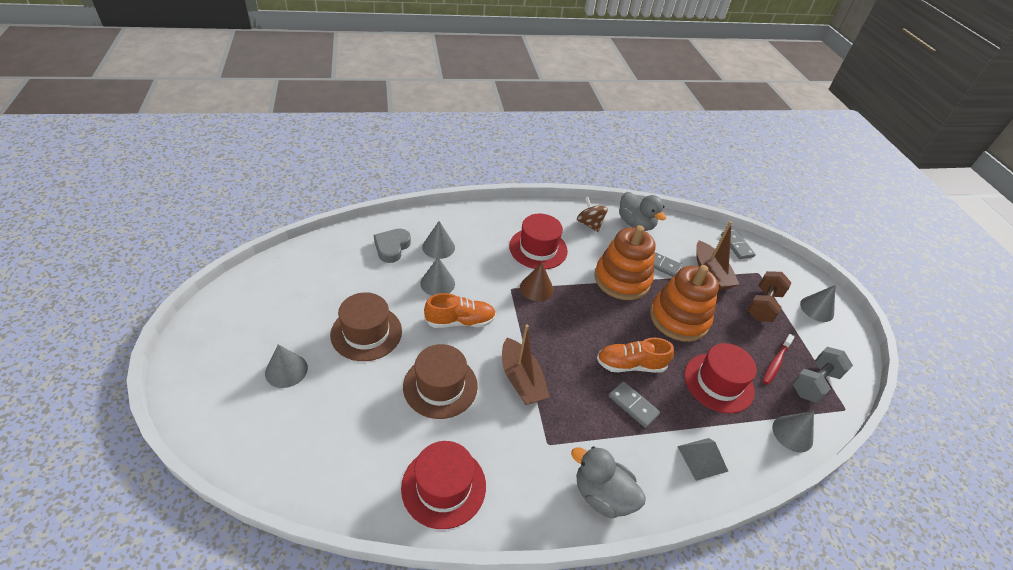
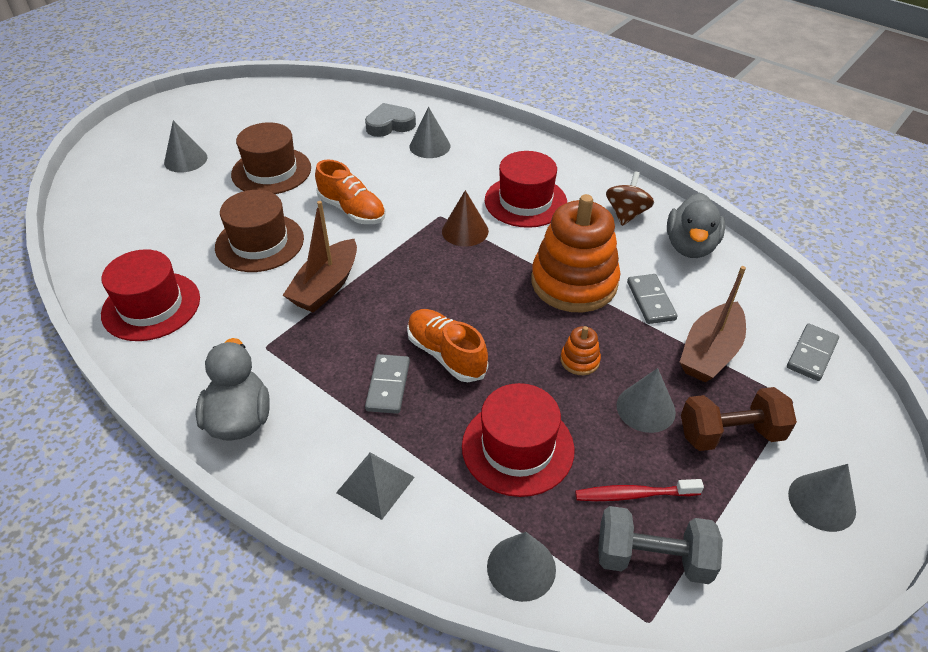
camera: 55 degrees right, 0 degrees up
(437, 283) = (382, 172): grey cone -> grey cone (645, 408)
(679, 318) = (580, 360): orange stacking toy -> orange stacking toy, size x0.41

